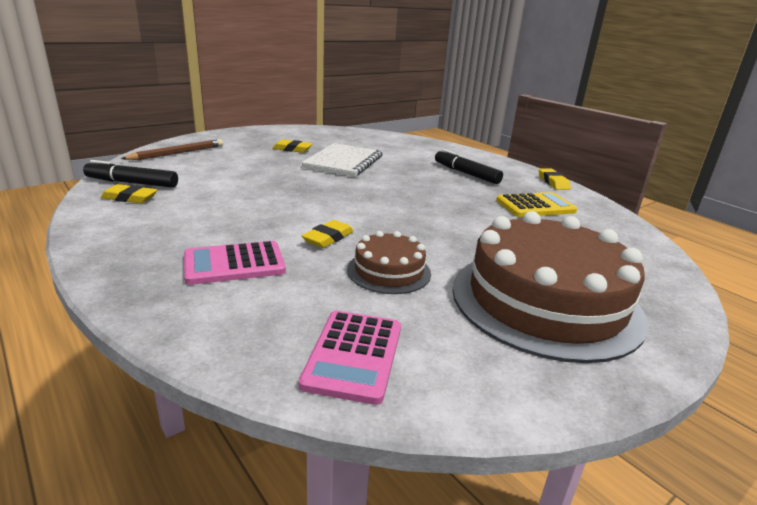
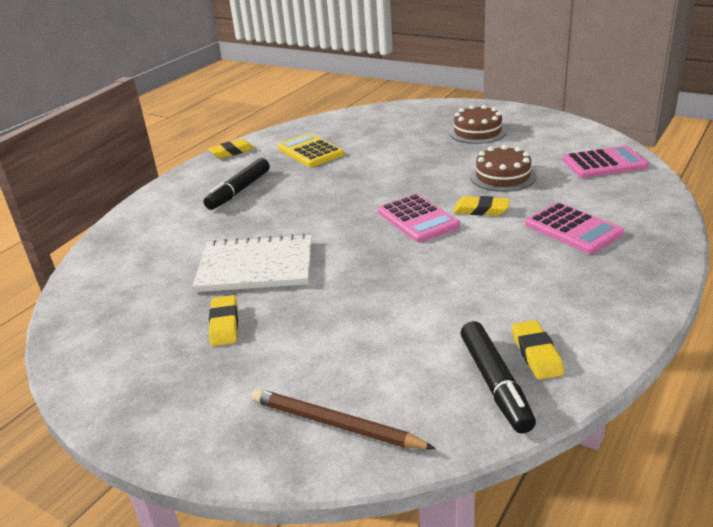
camera: 105 degrees left, 5 degrees up
(345, 212) = (417, 219): none -> pink calculator
(545, 301) = (477, 132): brown cake -> brown cake, size x0.48

